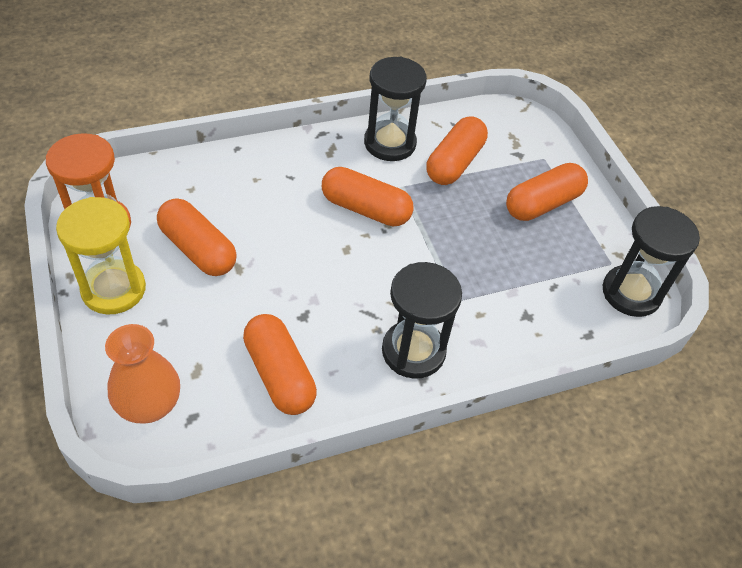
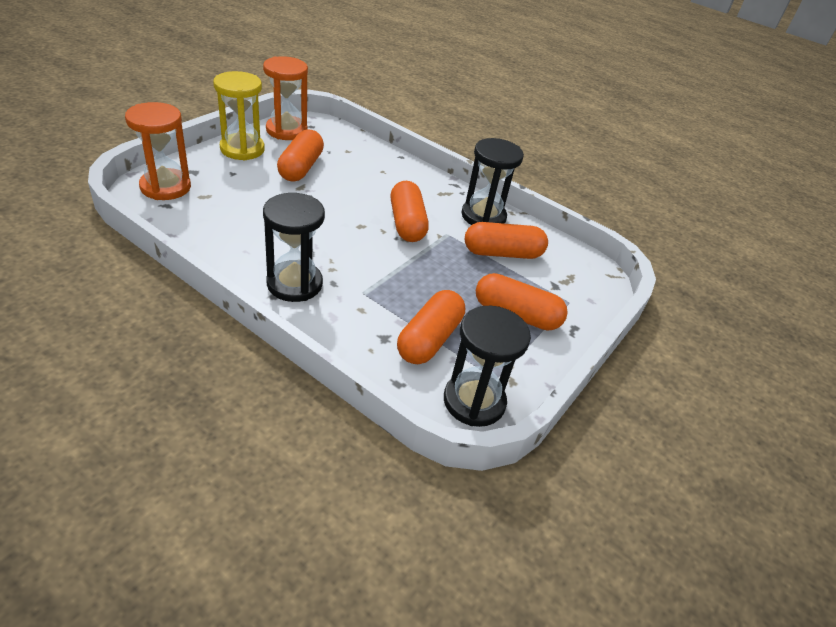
camera: 55 degrees right, 10 degrees down
(149, 405) = (165, 187): orange vase -> orange hourglass
(279, 374) = (226, 229): orange capsule -> orange capsule (429, 339)

